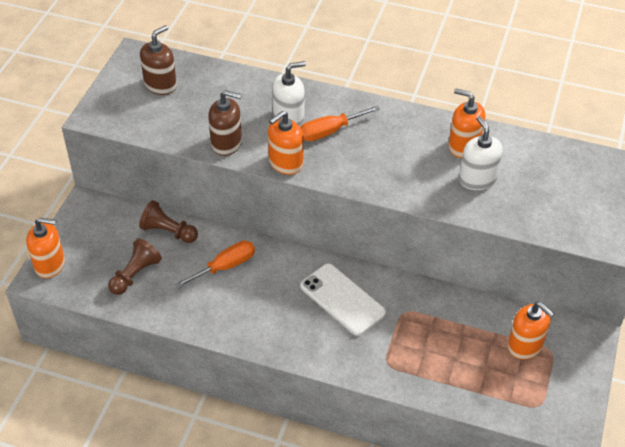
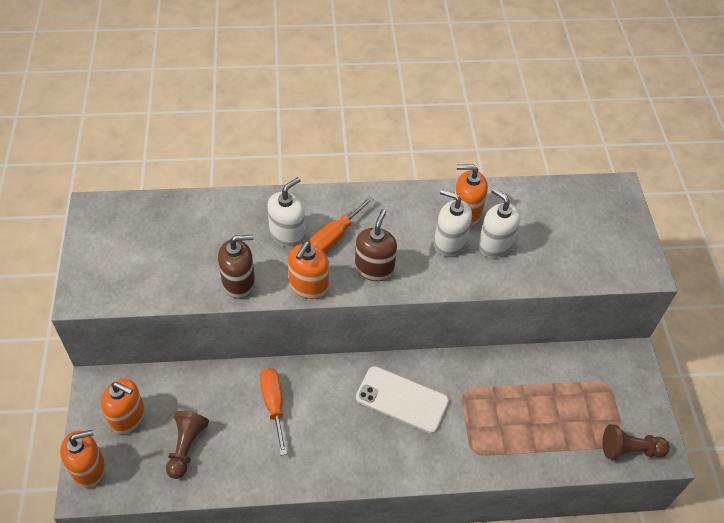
camera: 25 degrees left, 5 degrees up
(160, 85) = (137, 237): brown soap dispenser -> brown soap dispenser (374, 268)
(168, 232) = (198, 386): brown pawn -> brown pawn (629, 449)
(225, 266) = (274, 405): orange screwdriver -> orange screwdriver turned 45 degrees counterclockwise
(434, 165) = (449, 242): none -> white soap dispenser
(525, 345) = (583, 386): orange soap dispenser -> orange soap dispenser (128, 417)

